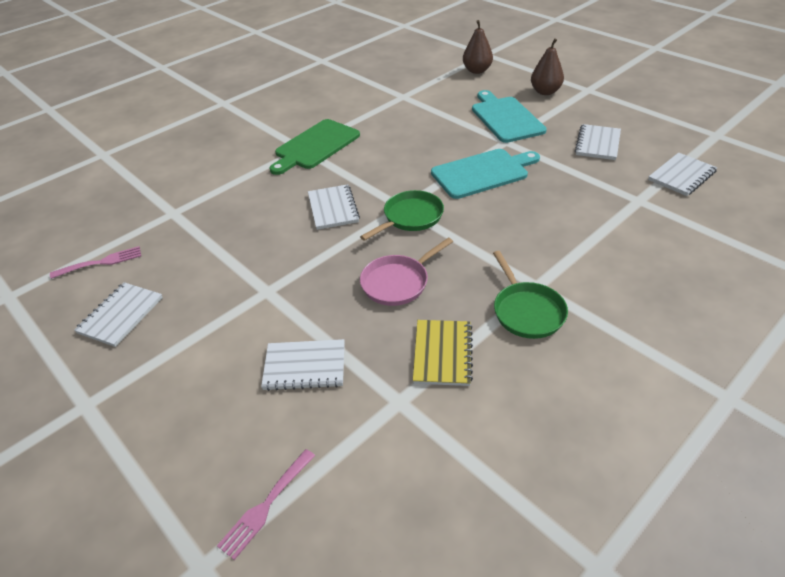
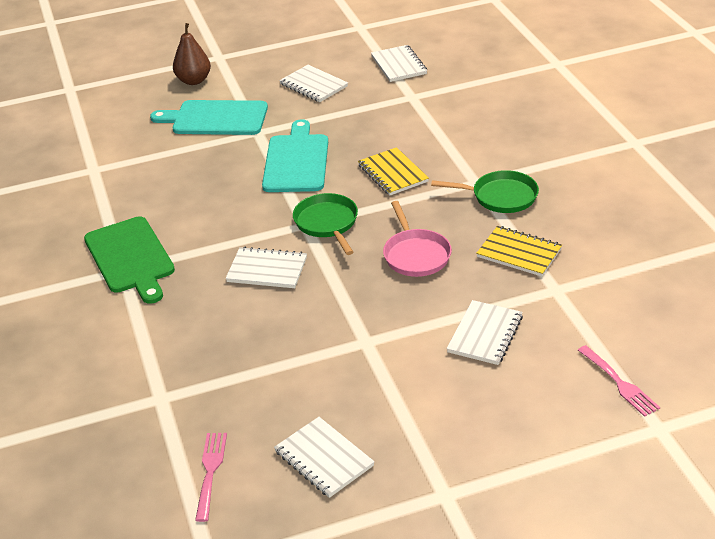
camera: 65 degrees left, 5 degrees down
(477, 71) = (99, 106): brown pear -> none
(508, 229) = (393, 173): none -> yellow notebook

